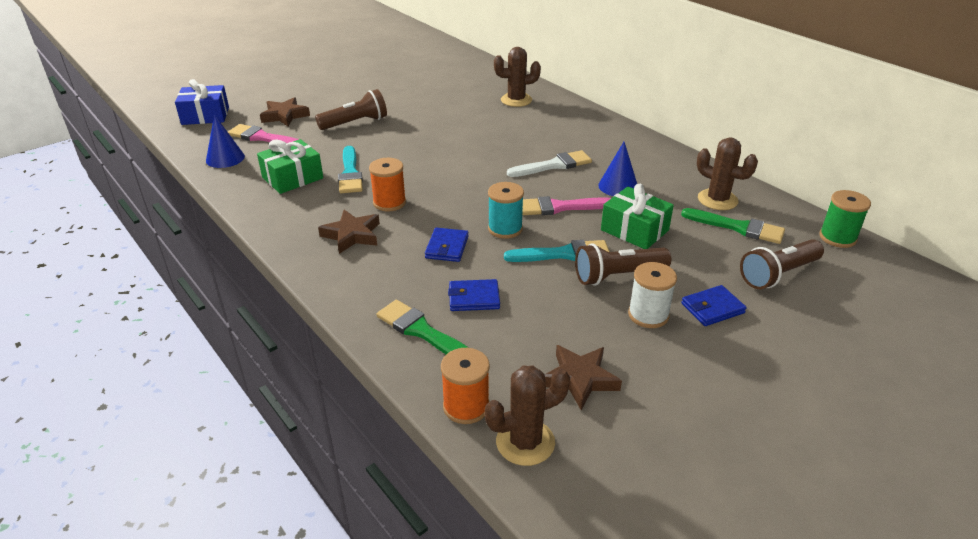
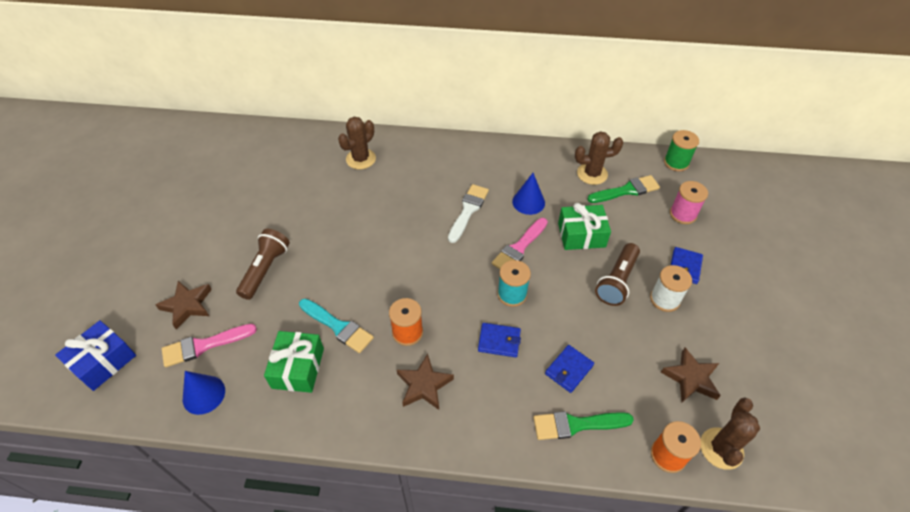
camera: 45 degrees left, 15 degrees up
(447, 247) = (499, 341): blue wallet -> blue wallet turned 45 degrees counterclockwise
(563, 254) = (570, 288): turquoise brush -> none
(778, 274) = (683, 214): brown flashlight -> pink spool

